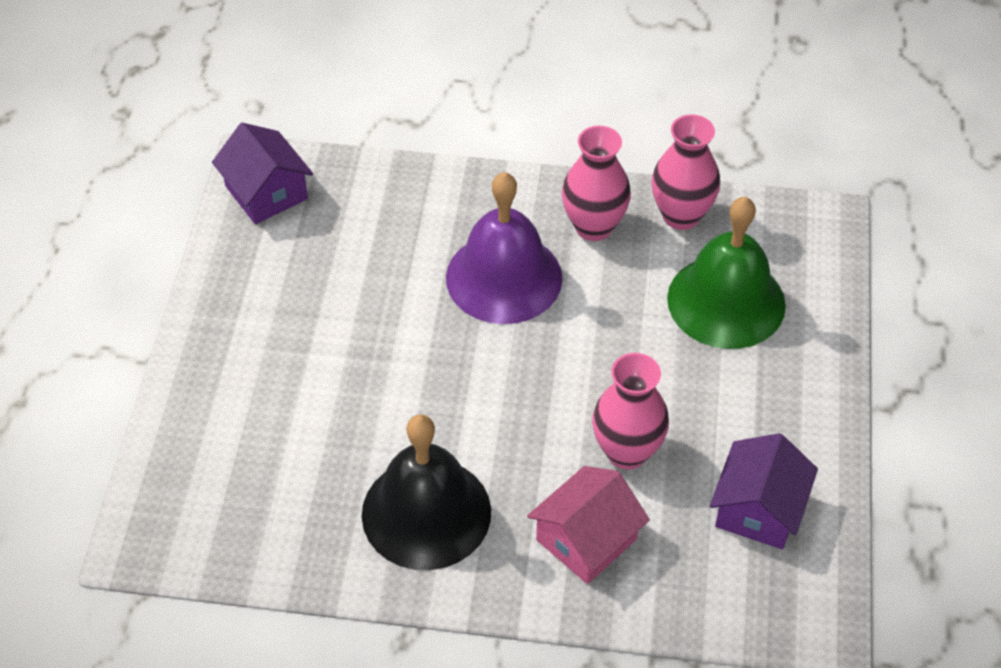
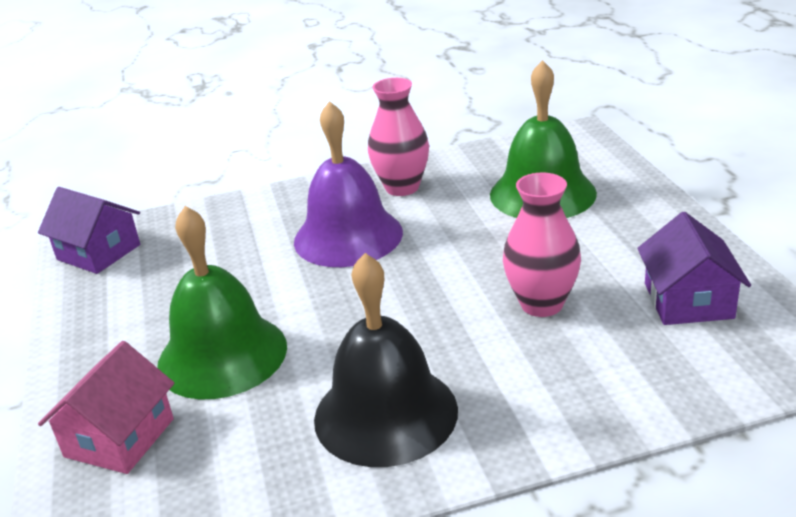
camera: 20 degrees left, 20 degrees down
(325, 384) = (222, 355): none -> green bell
(586, 539) = (557, 376): pink house -> pink house (119, 438)
(681, 215) = (466, 162): pink vase -> none

